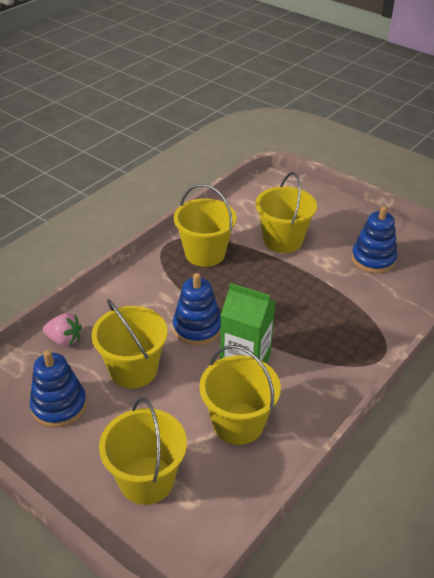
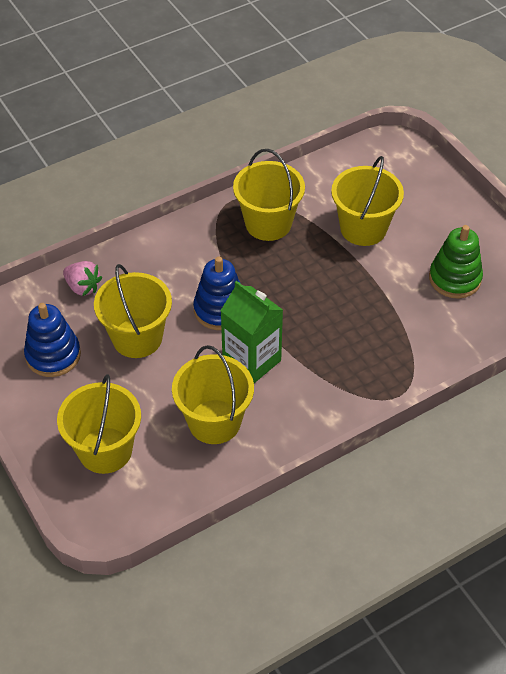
camera: 20 degrees right, 10 degrees up
(373, 259) = (454, 278): blue stacking toy -> green stacking toy

